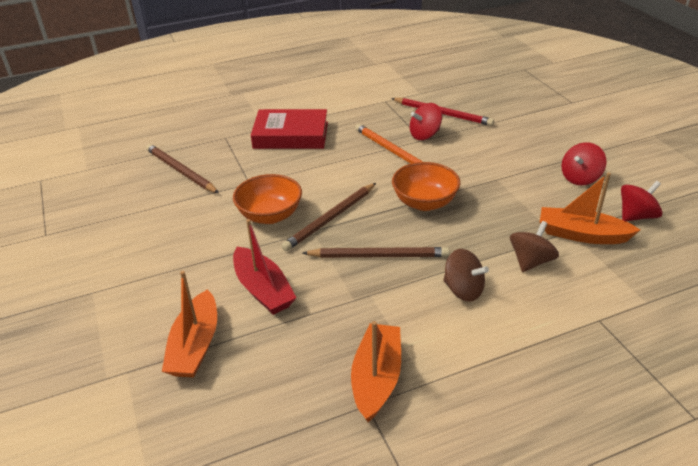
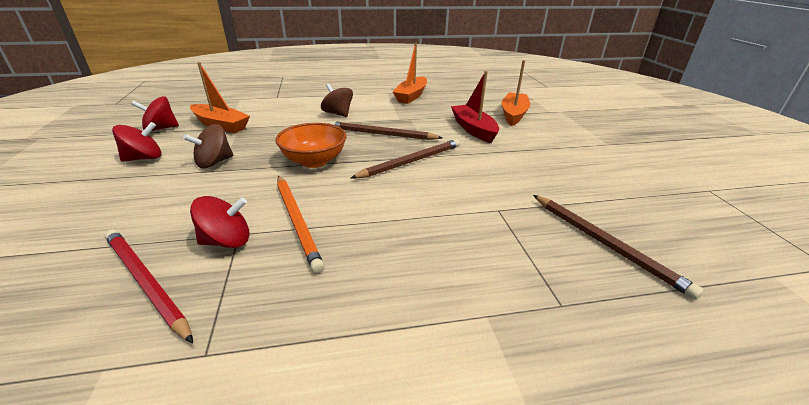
camera: 170 degrees left, 5 degrees down
(270, 215) = (470, 172): orange bowl -> none
(291, 135) = (437, 285): red book -> none
(531, 261) = (278, 119): brown spinning top -> brown spinning top (214, 162)

